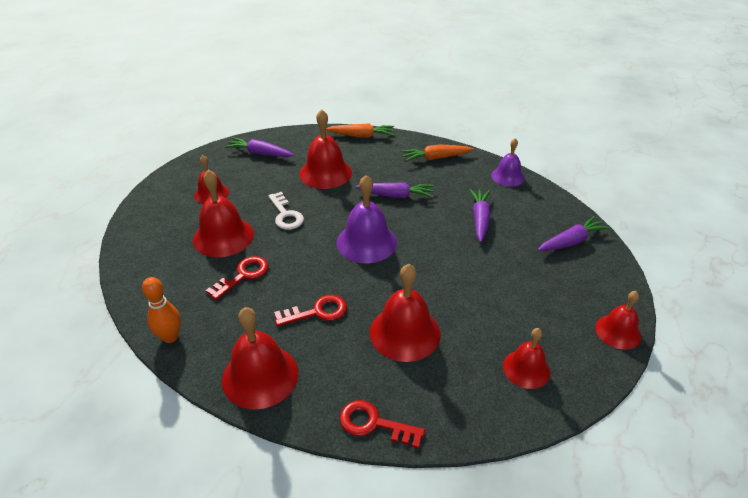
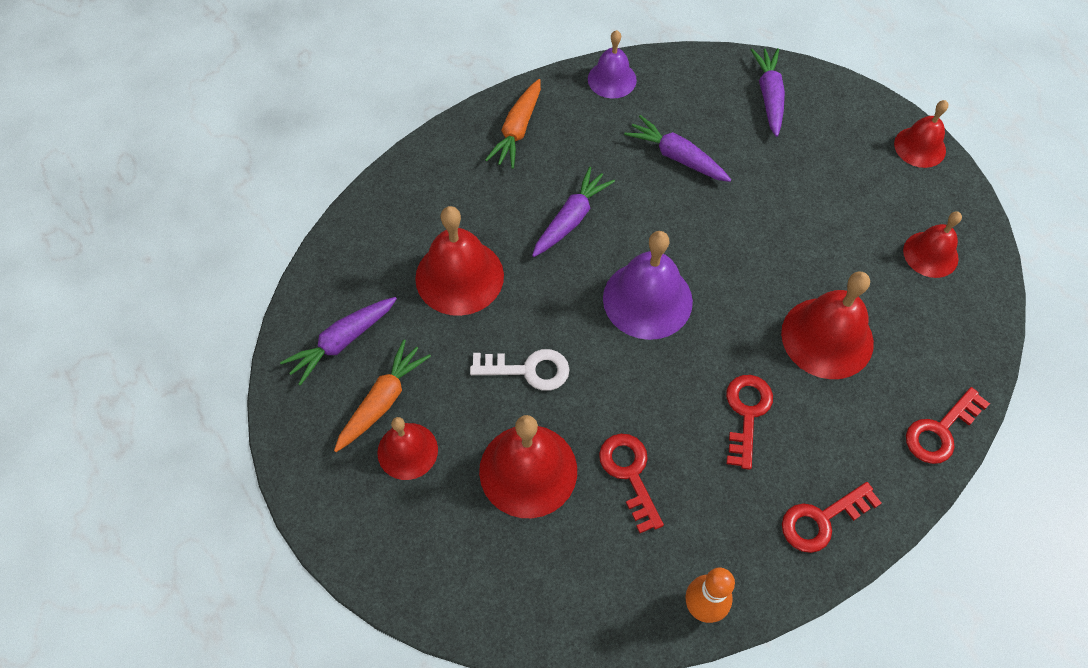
camera: 60 degrees left, 20 degrees up
(260, 376) = (821, 520): red bell -> red key
(362, 136) = (396, 187): orange carrot -> orange carrot (383, 400)

